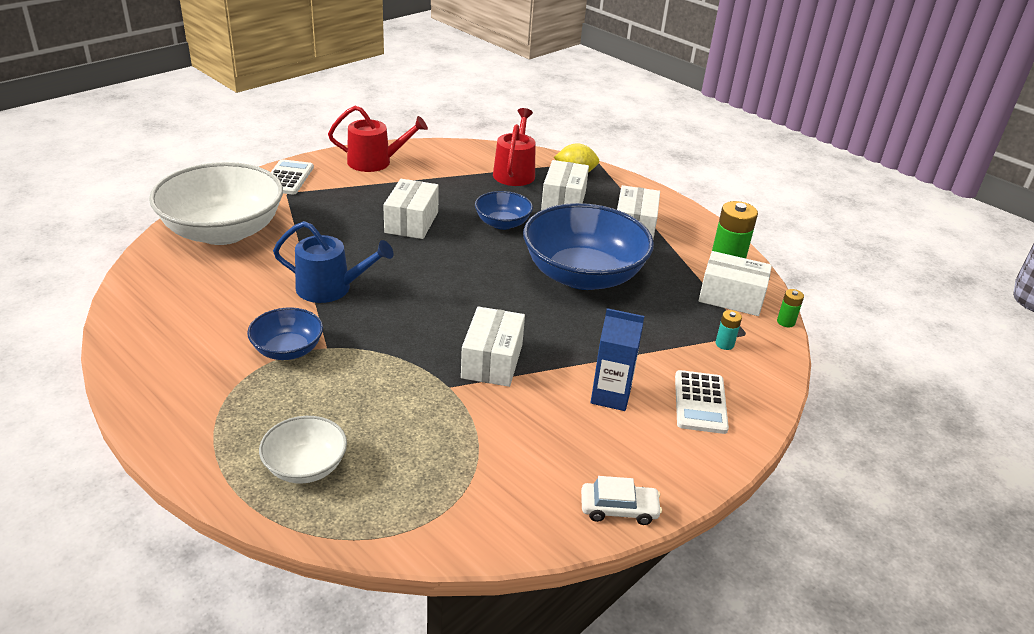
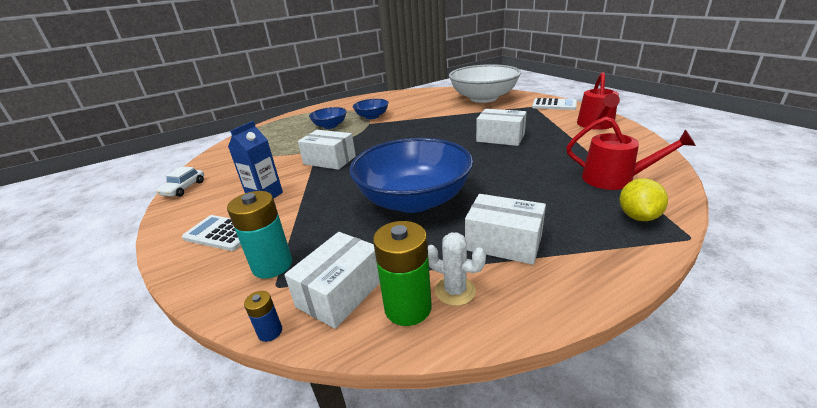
camera: 110 degrees right, 5 degrees down
(305, 466) = (293, 124): white bowl -> none
(330, 288) = (422, 121): blue watering can -> none
(502, 223) = (503, 169): blue bowl -> blue bowl (330, 126)
(563, 201) = (558, 202): white box -> none
(699, 248) = (455, 291): none -> white cactus
(724, 344) = (272, 265): turquoise battery -> turquoise battery, size x2.04
(786, 322) = (270, 332): green battery -> blue battery

